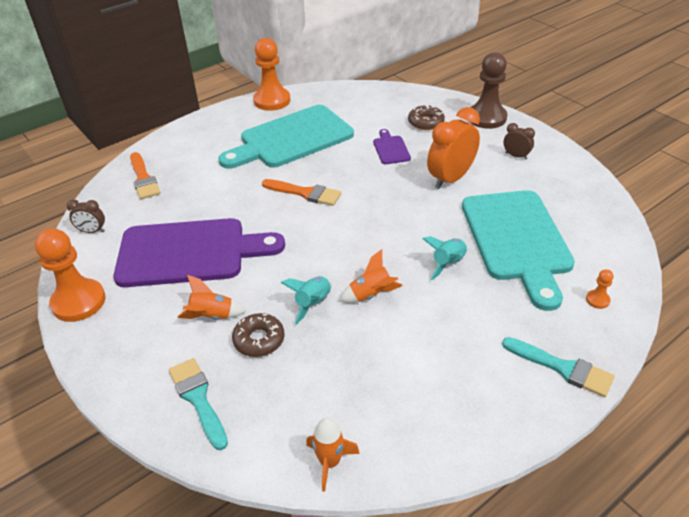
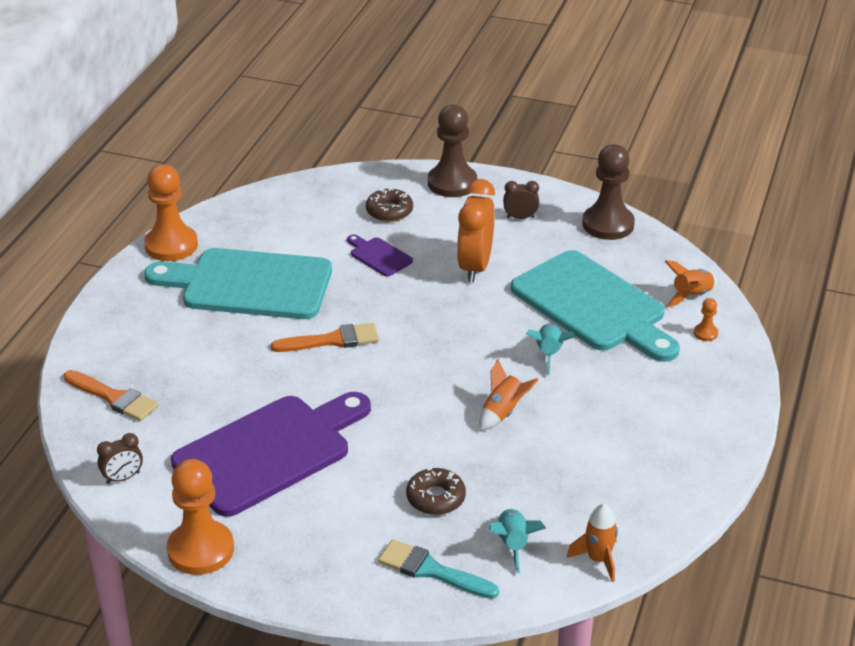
camera: 35 degrees left, 5 degrees down
(212, 316) = (365, 499): orange rocket -> orange rocket (691, 296)
(291, 139) = (249, 284): turquoise cutting board -> turquoise cutting board turned 75 degrees clockwise
(313, 303) = (455, 444): turquoise rocket -> turquoise rocket (513, 544)
(562, 368) = (720, 402): turquoise brush -> none
(582, 183) = (608, 224): none -> brown pawn

